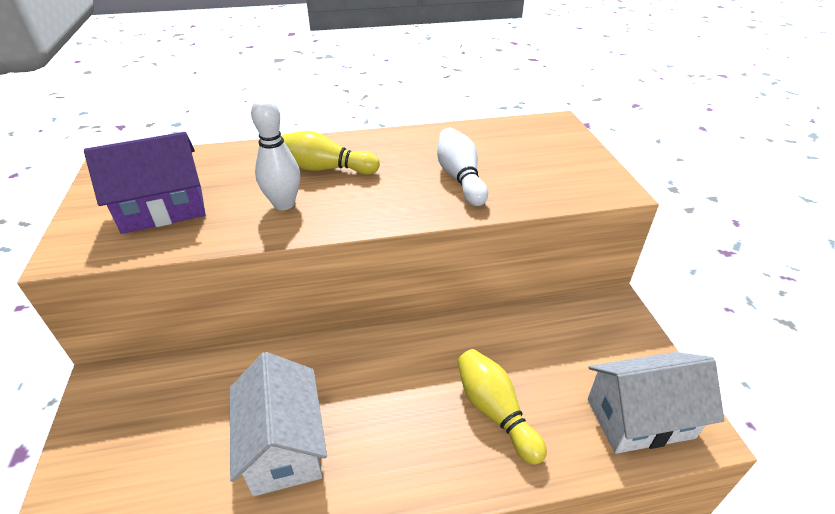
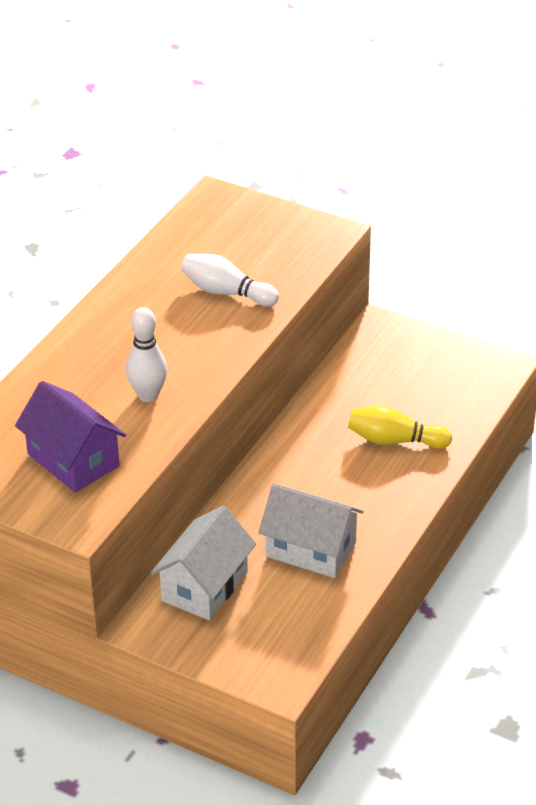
camera: 50 degrees left, 0 degrees up
(163, 209) = (73, 460): purple house -> purple house turned 60 degrees counterclockwise
(325, 168) = (121, 352): yellow bowling pin -> none
(640, 418) = (469, 383): white house -> white house (205, 586)

